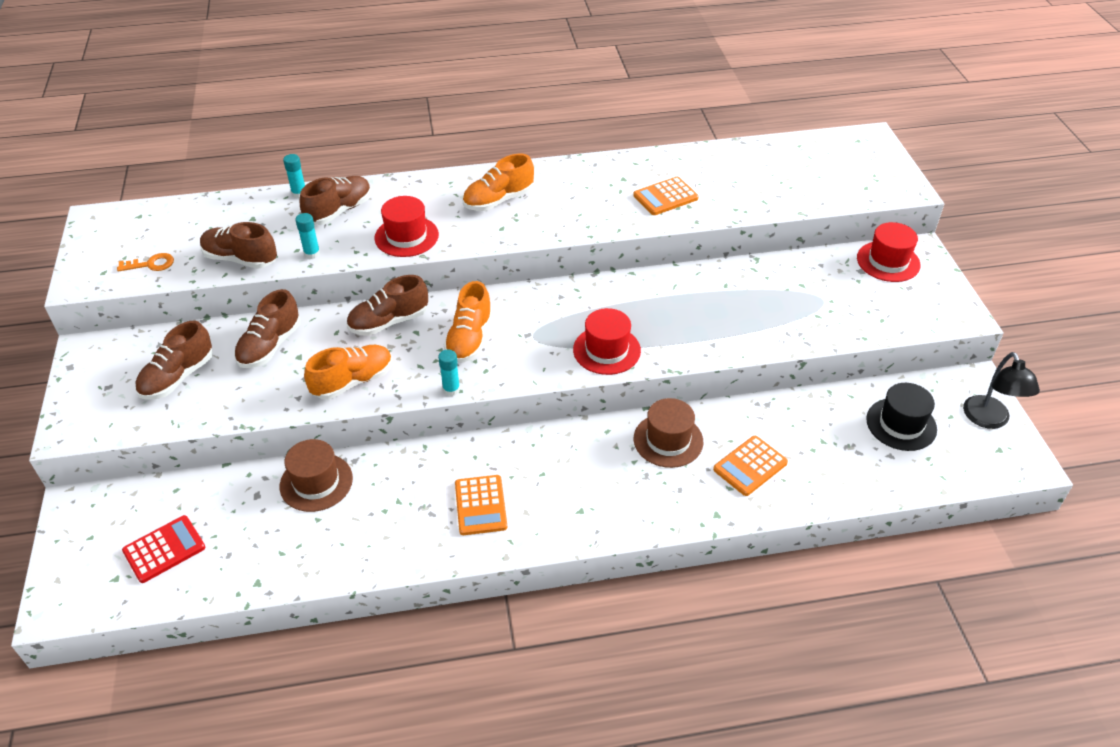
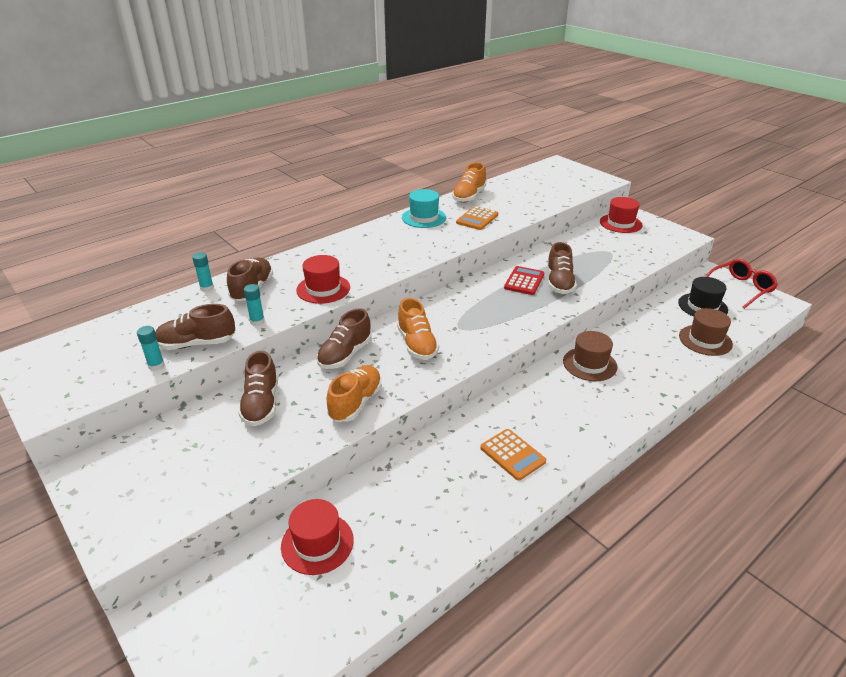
camera: 30 degrees left, 10 degrees down
(151, 264) = (112, 373): orange key -> none
(164, 549) = (282, 610): red calculator -> red calculator (524, 281)
(178, 377) = (196, 457): brown shoe -> brown shoe (559, 283)
(316, 482) = (372, 494): brown hat -> brown hat (705, 340)
(451, 389) = (436, 380): turquoise glue stick -> turquoise glue stick (156, 366)
(498, 200) = (369, 250): orange shoe -> orange shoe (469, 196)
(603, 174) = (424, 218): none -> turquoise hat
(606, 350) = (516, 319): red hat -> red hat (317, 543)
(750, 466) = (651, 359): orange calculator -> none
(989, 420) = (740, 288): black lamp -> red glasses

